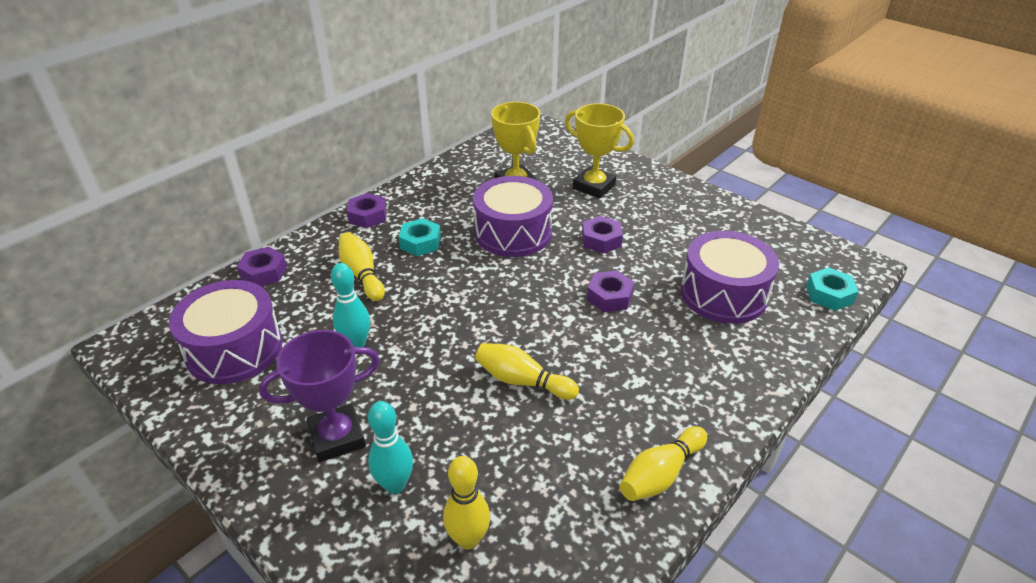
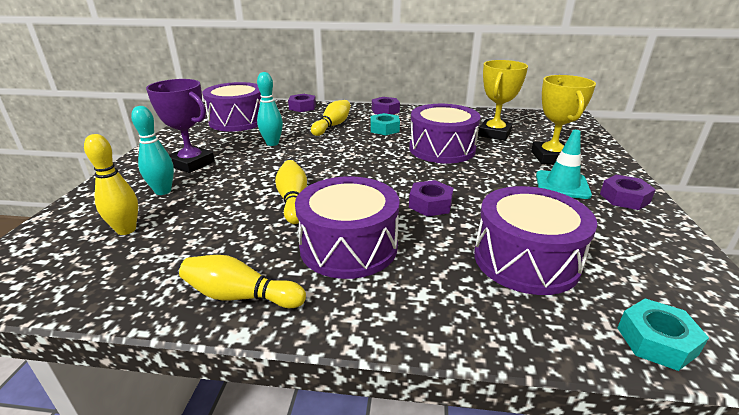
camera: 55 degrees right, 10 degrees down
(601, 240) = (492, 180): purple nut -> purple nut (624, 198)
(636, 378) = (348, 246): none -> purple drum
(642, 212) = (562, 185): none -> turquoise traffic cone

